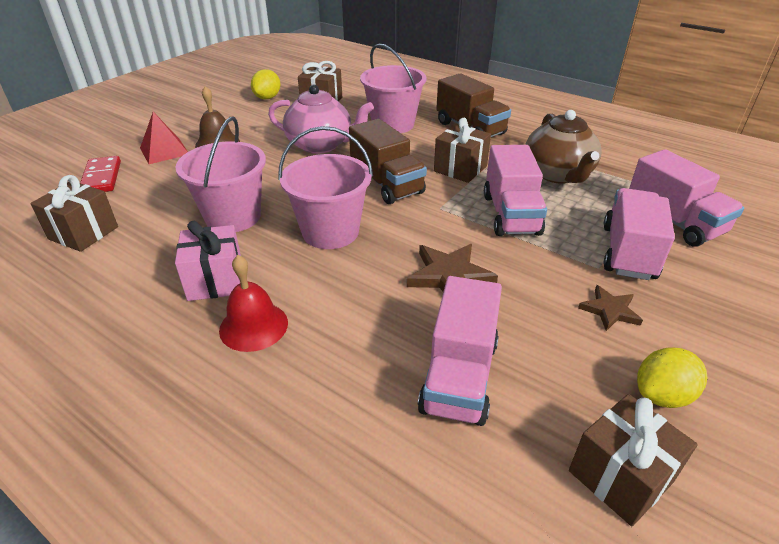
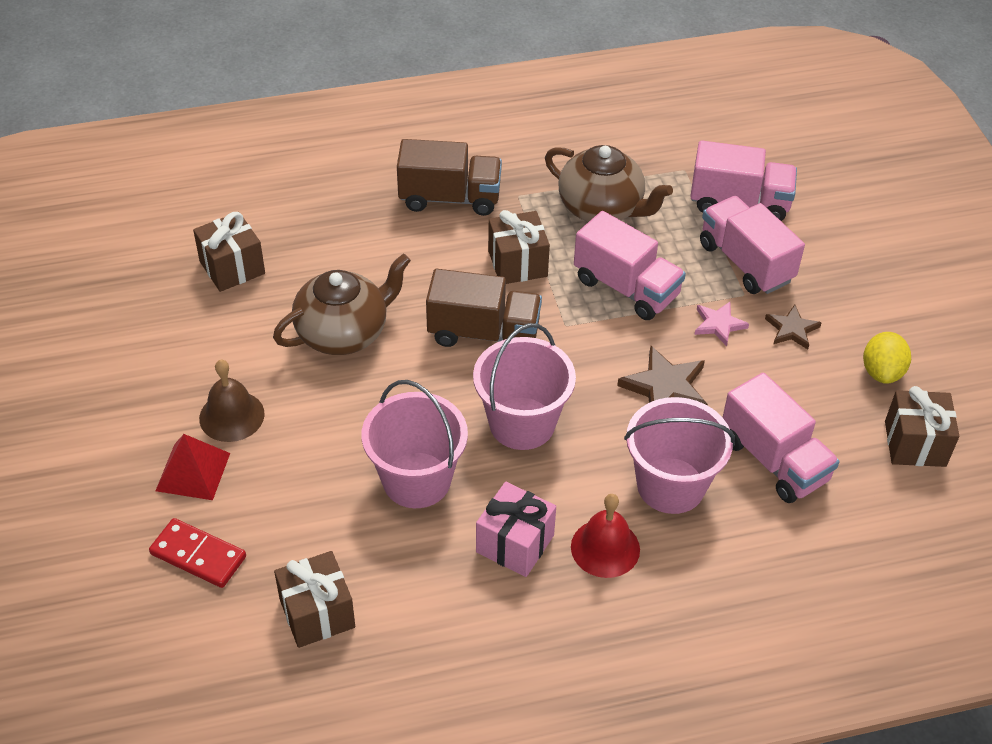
camera: 50 degrees left, 10 degrees up
(267, 98) = (155, 308): yellow lemon -> none
(320, 145) = (343, 332): pink teapot -> brown teapot
(393, 124) = (367, 247): pink bucket -> pink bucket (670, 485)
(549, 270) = (719, 324): none -> pink star

